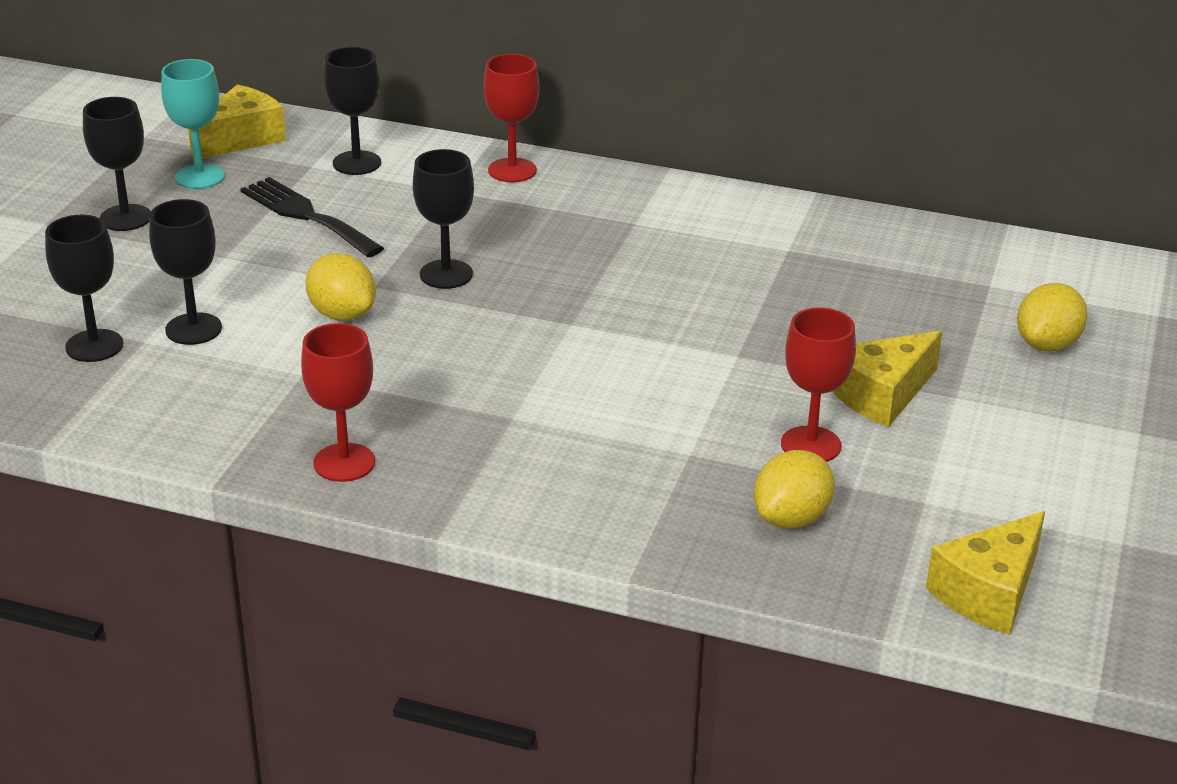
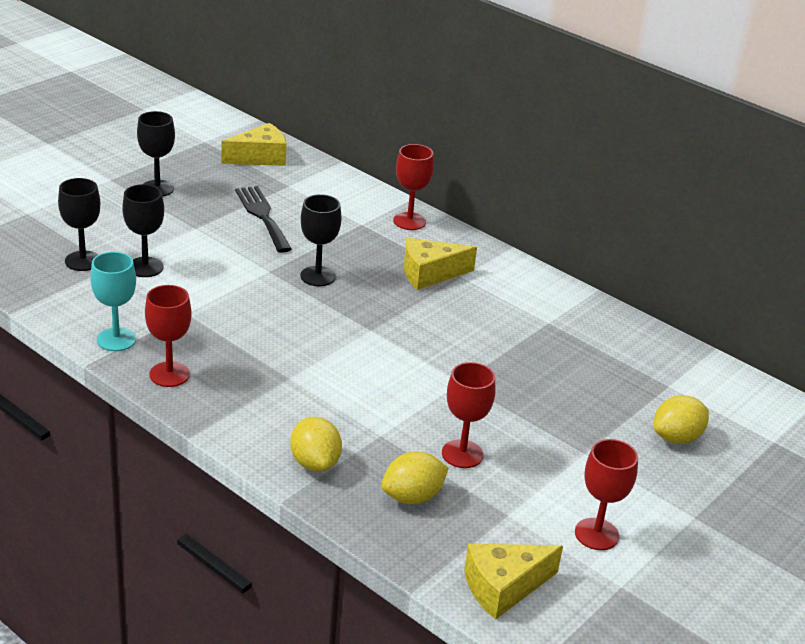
camera: 20 degrees right, 0 degrees up
(200, 177) = (218, 175): turquoise goblet -> turquoise goblet (116, 339)
(342, 314) = (237, 283): yellow lemon -> yellow lemon (315, 463)
(356, 163) = (317, 191): black goblet -> none
(882, 395) = (535, 436): yellow cheese -> yellow cheese (429, 274)
(1046, 490) = (596, 534): none -> red goblet

